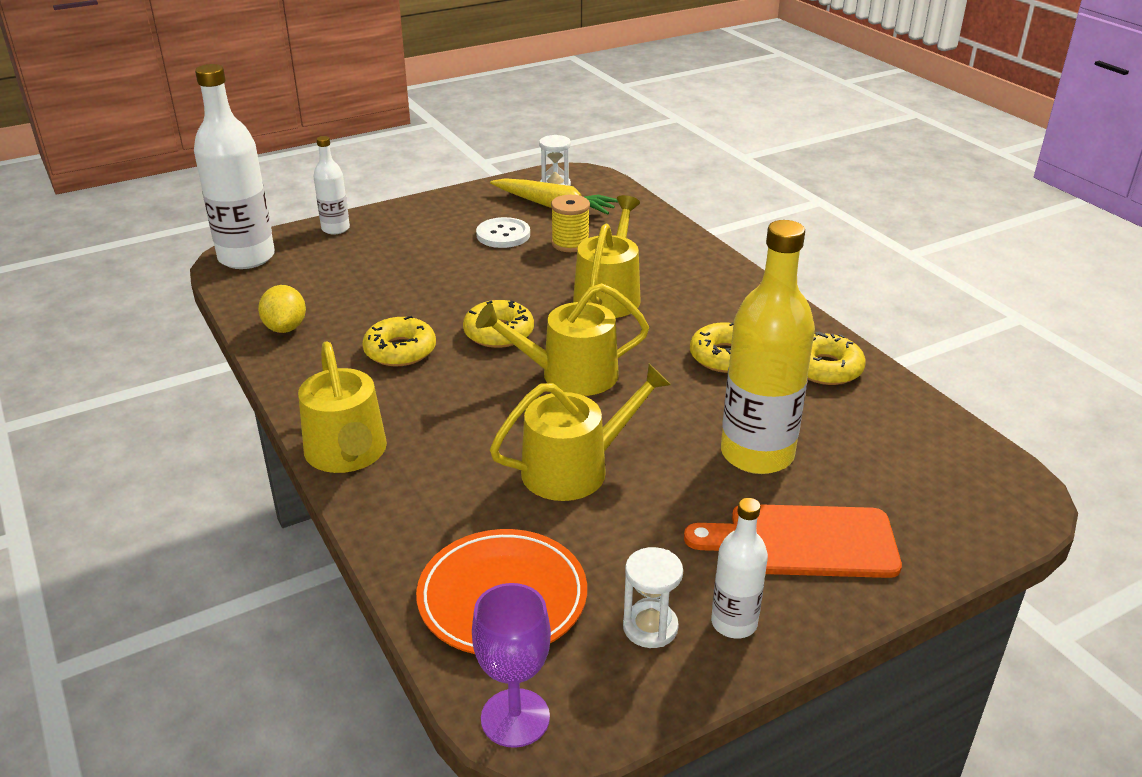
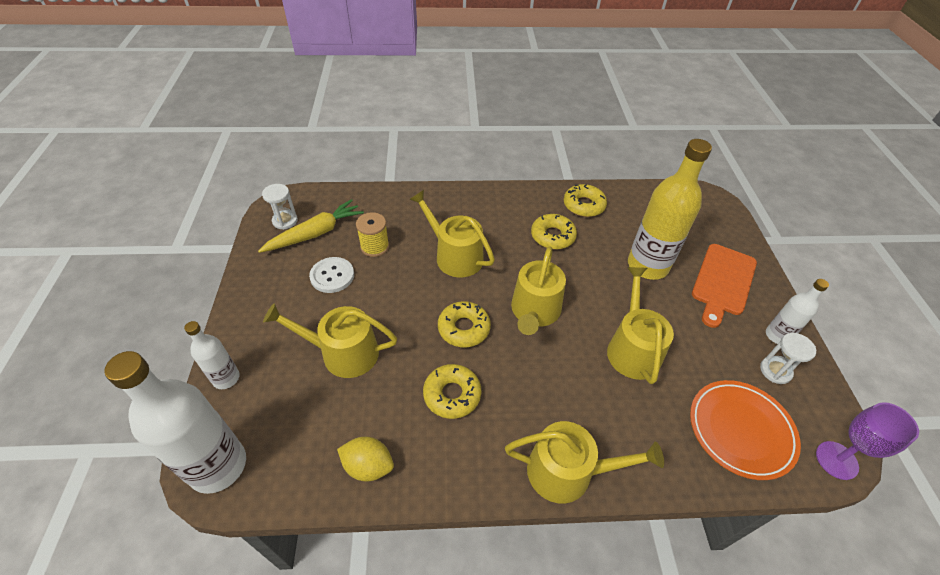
camera: 65 degrees left, 15 degrees up
(407, 273) = (343, 353): none -> yellow watering can

